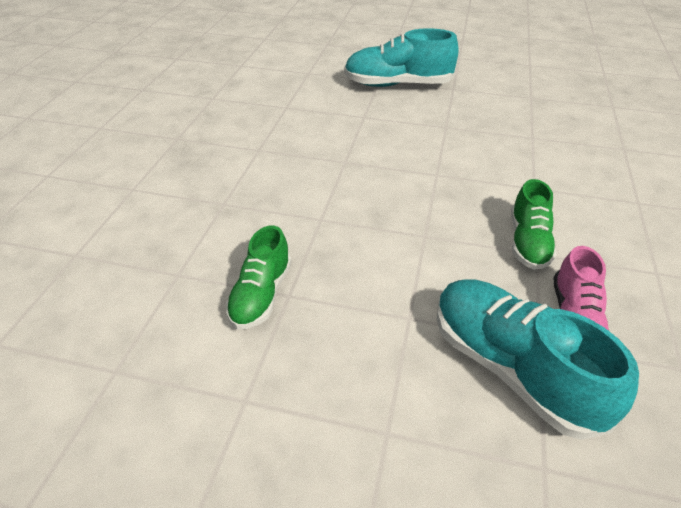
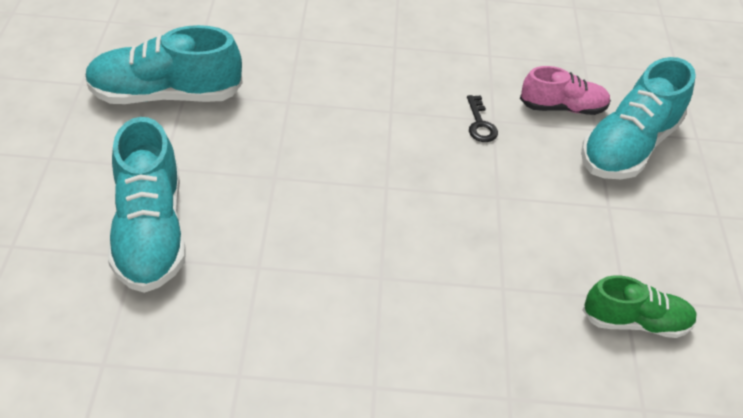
camera: 105 degrees left, 5 degrees up
(526, 90) = (165, 95): none -> turquoise shoe
(528, 242) = (480, 124): green shoe -> black key

